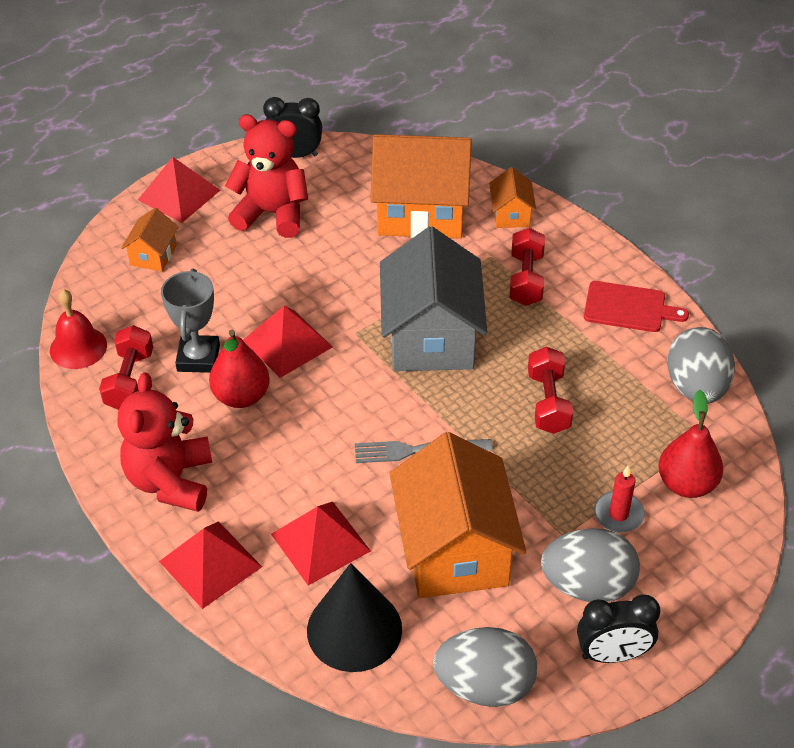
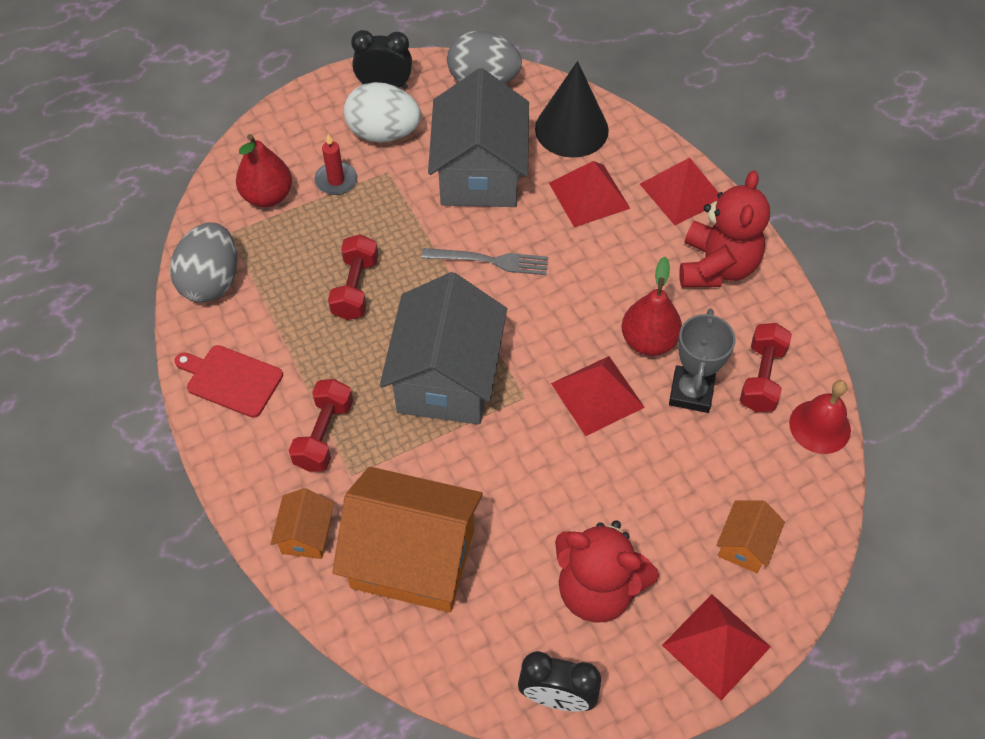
camera: 170 degrees left, 10 degrees up
(454, 549) = (479, 173): orange house -> grey house
(587, 585) = (383, 133): grey egg -> white egg

